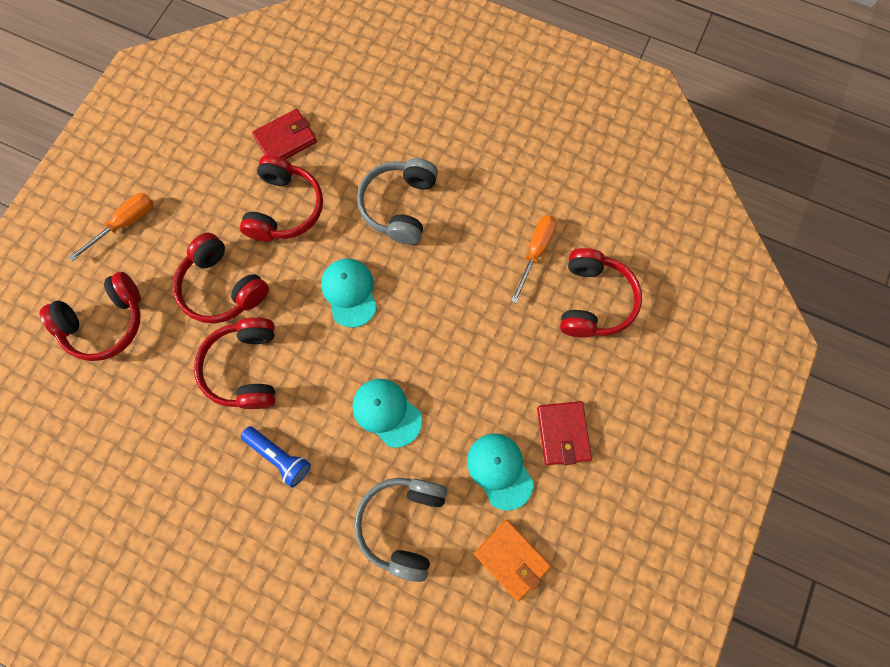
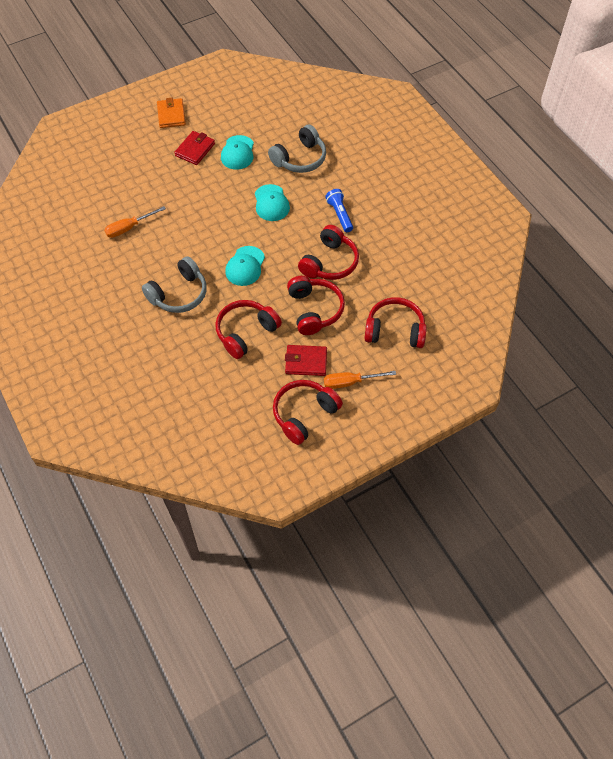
camera: 145 degrees left, 15 degrees down
(286, 139) = (213, 375): red wallet -> red wallet (306, 362)
(511, 559) = (262, 122): orange wallet -> orange wallet (171, 115)
(593, 300) = (123, 190): red headphones -> red headphones (304, 414)

